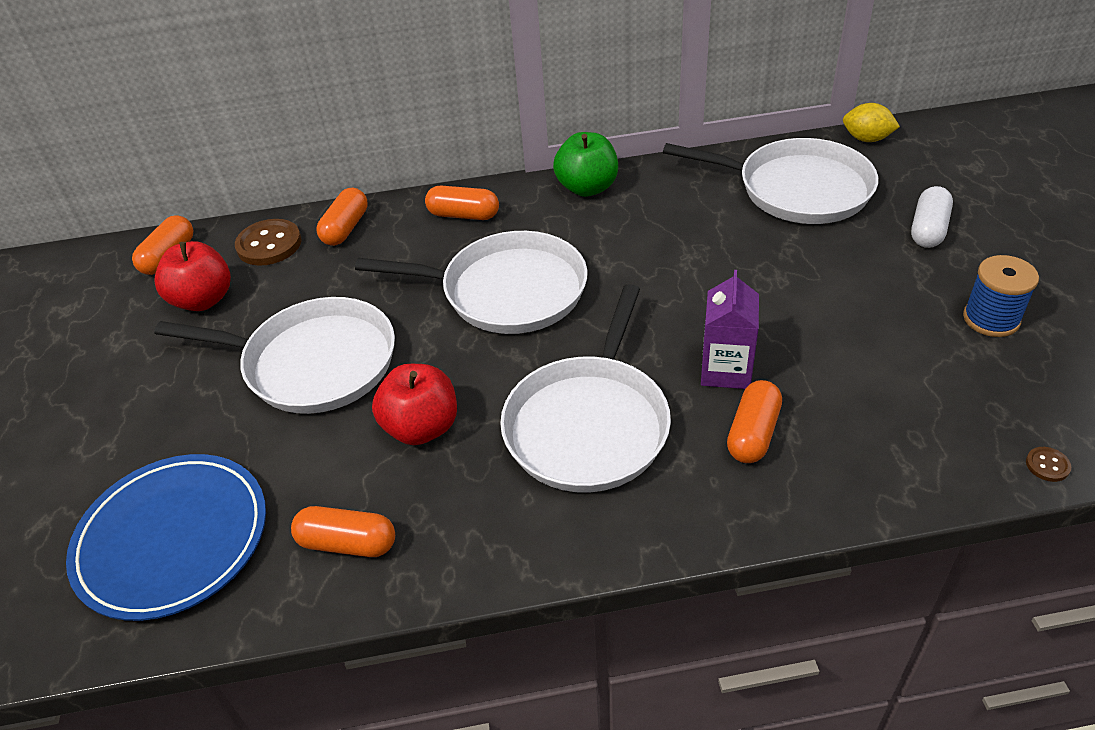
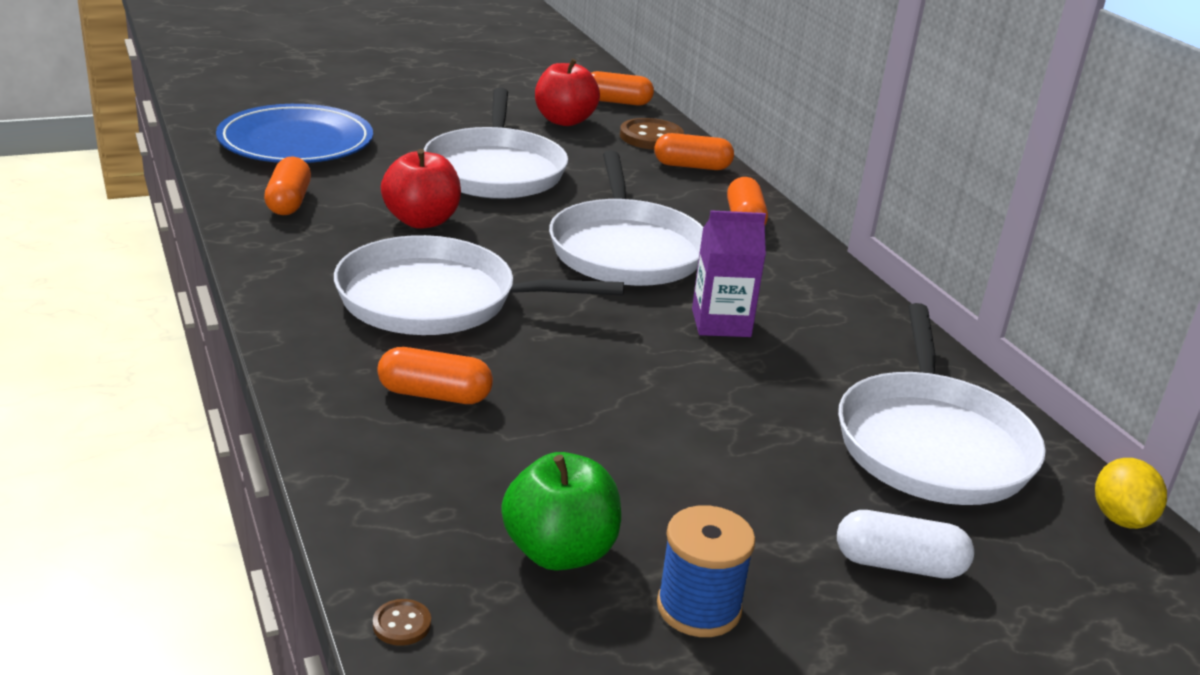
camera: 70 degrees right, 15 degrees down
(587, 188) = (837, 288): green apple -> green apple (559, 552)
(726, 370) = (534, 379): purple carton -> purple carton (721, 323)

